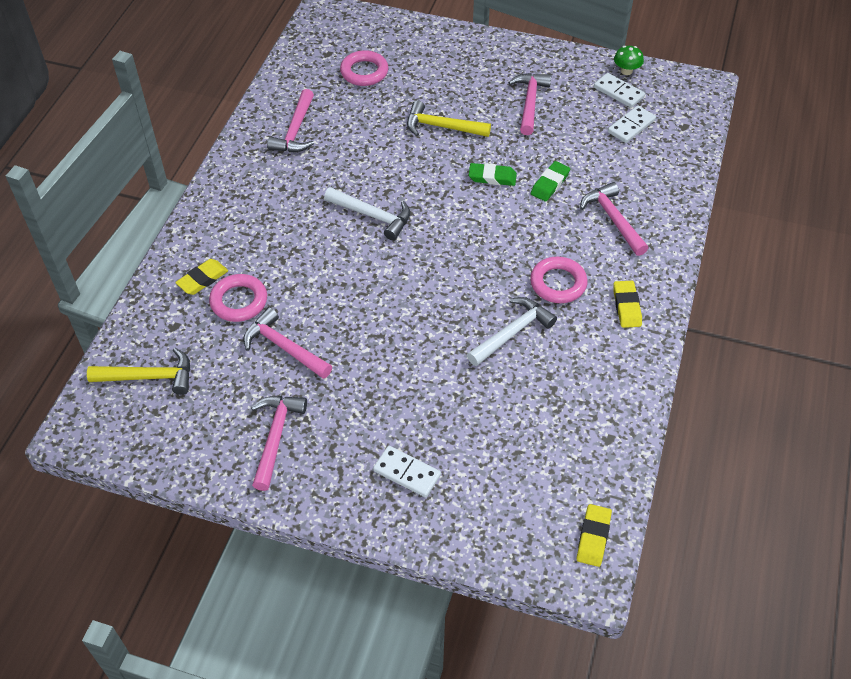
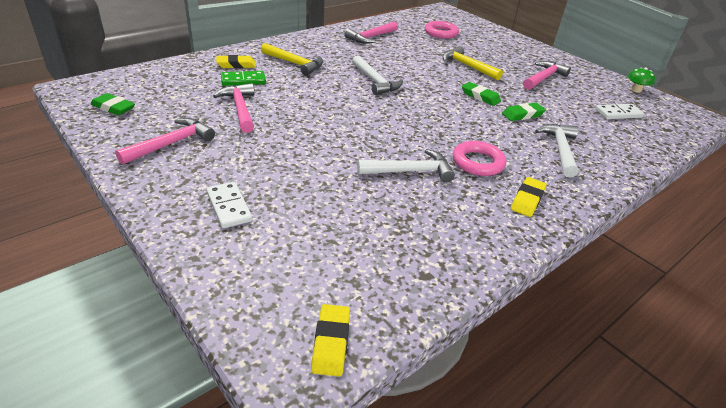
camera: 30 degrees right, 15 degrees down
(149, 377) = (145, 86): yellow hammer -> yellow hammer (295, 64)
(159, 429) = (113, 108): none -> green eraser
(239, 301) = (243, 80): pink ring -> green domino
(593, 537) = (331, 342): yellow eraser -> yellow eraser turned 45 degrees counterclockwise
(613, 219) = (560, 149): pink hammer -> white hammer
(618, 92) = (620, 96): white domino -> none

